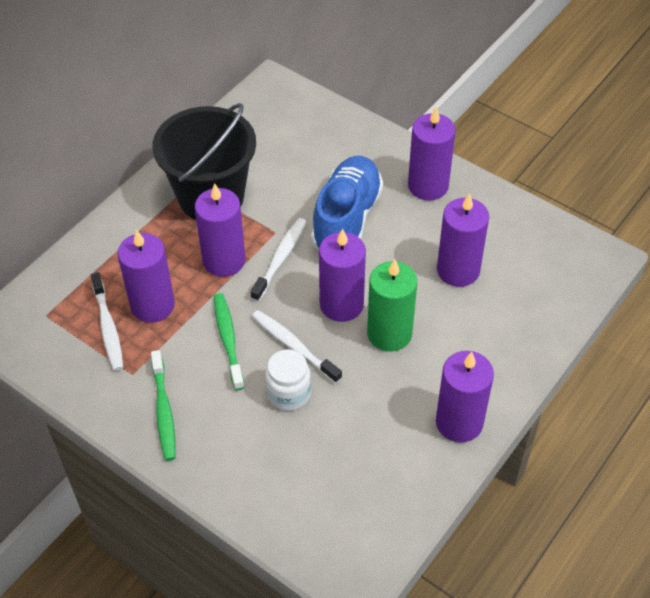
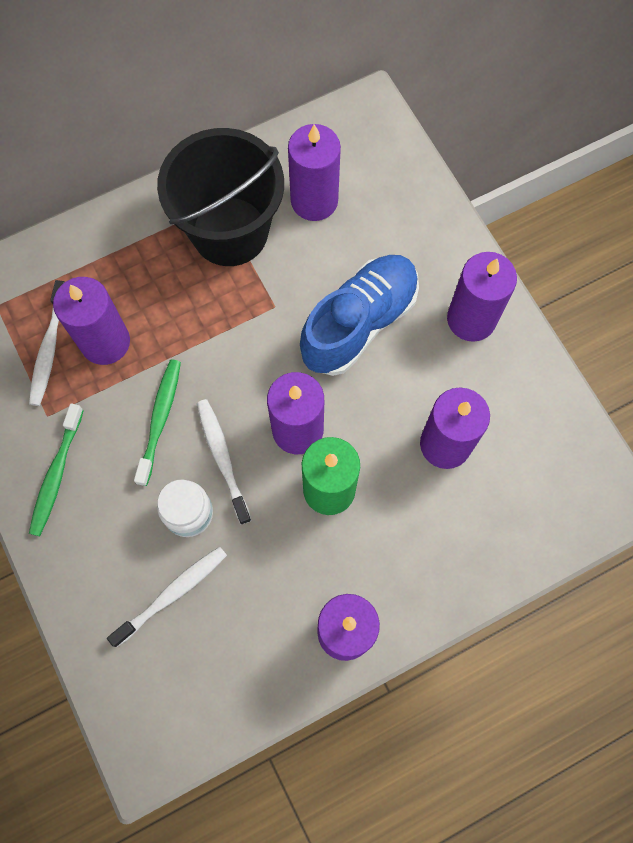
camera: 25 degrees right, 20 degrees up
(224, 260) = (203, 319): purple candle -> purple candle (314, 200)
(280, 258) = (263, 343): white toothbrush -> white toothbrush (172, 594)

